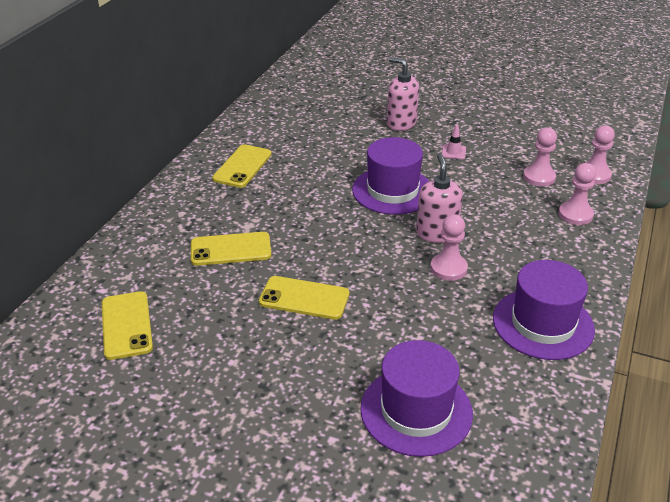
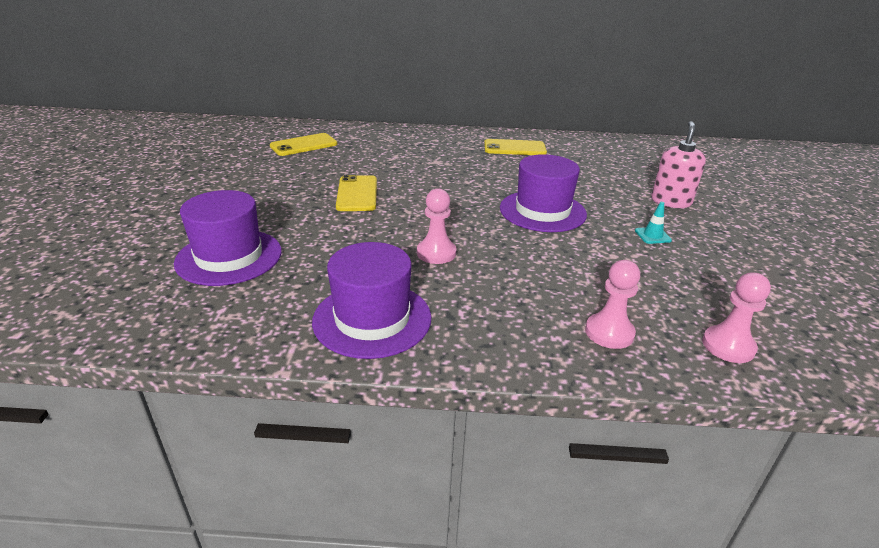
camera: 70 degrees right, 5 degrees down
(231, 249) = (402, 161): yellow phone -> none
(436, 233) = (490, 241): pink soap dispenser -> none
(453, 152) = (652, 235): pink traffic cone -> turquoise traffic cone
(539, 177) = (667, 298): pink pawn -> none

